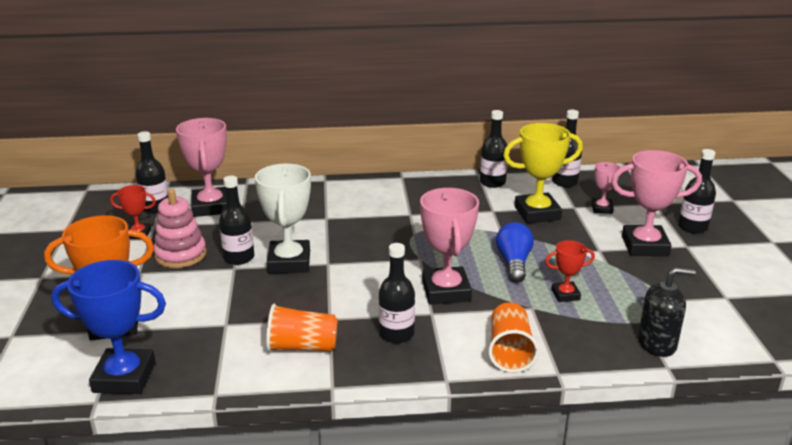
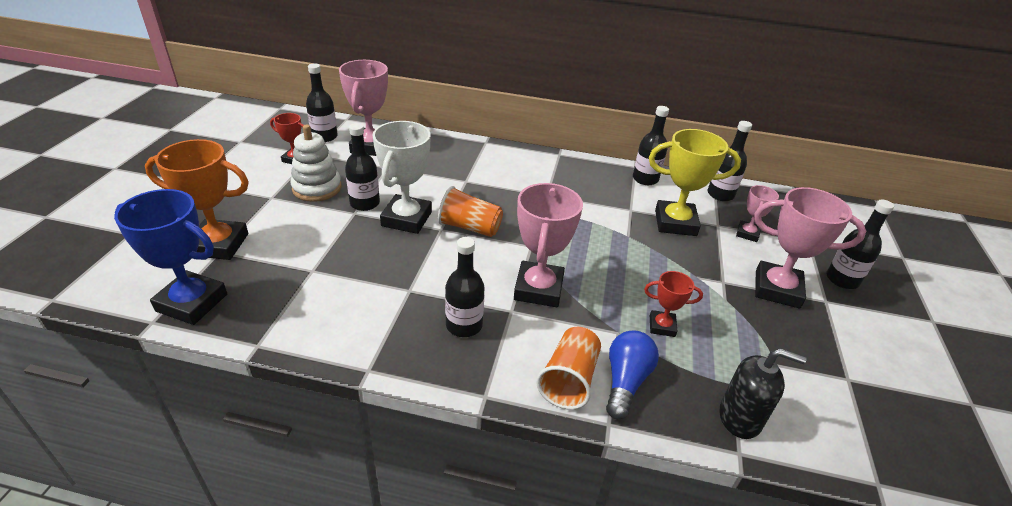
camera: 15 degrees right, 10 degrees up
(180, 255) = (317, 188): pink stacking toy -> white stacking toy
(302, 347) = (366, 315): orange cup -> orange cup (470, 227)
(514, 263) = (624, 274): blue light bulb -> blue light bulb (625, 381)

